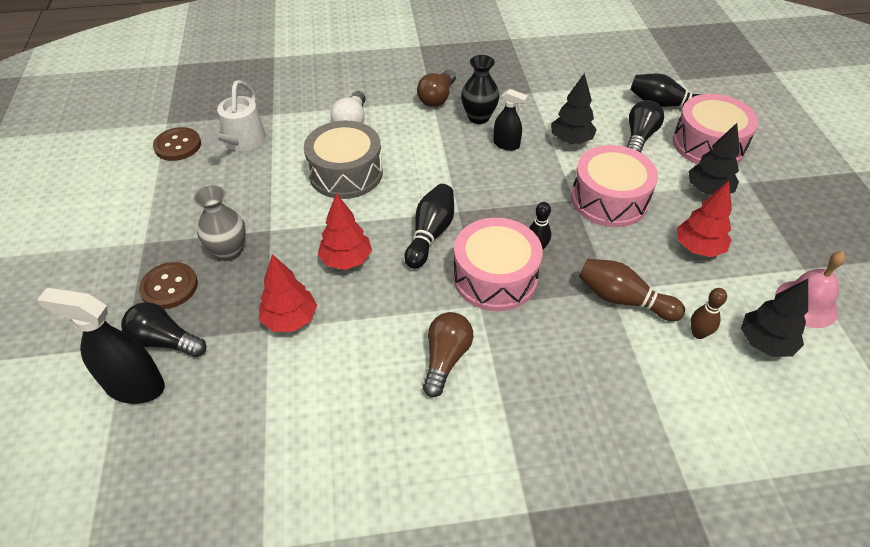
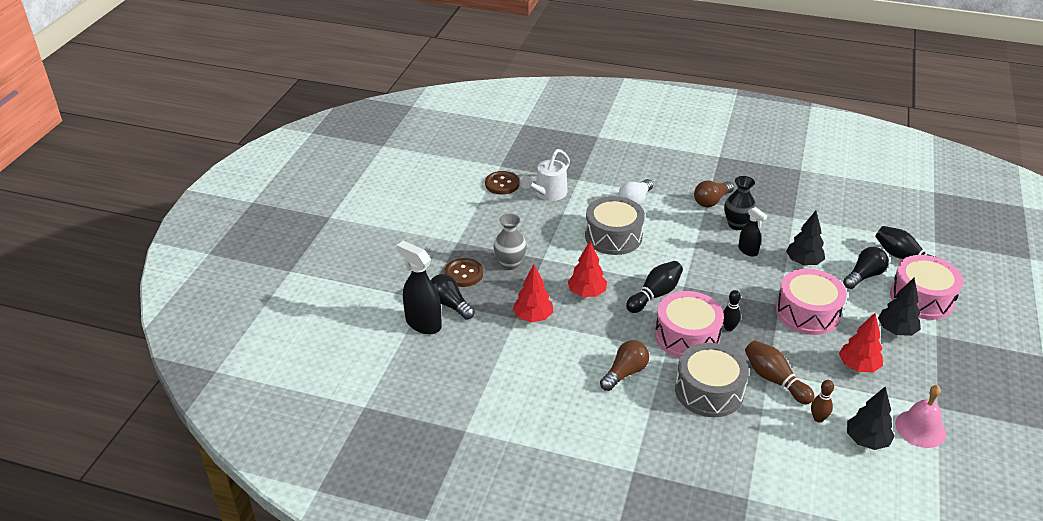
camera: 25 degrees right, 10 degrees down
(559, 345) = (709, 391): none -> grey drum

